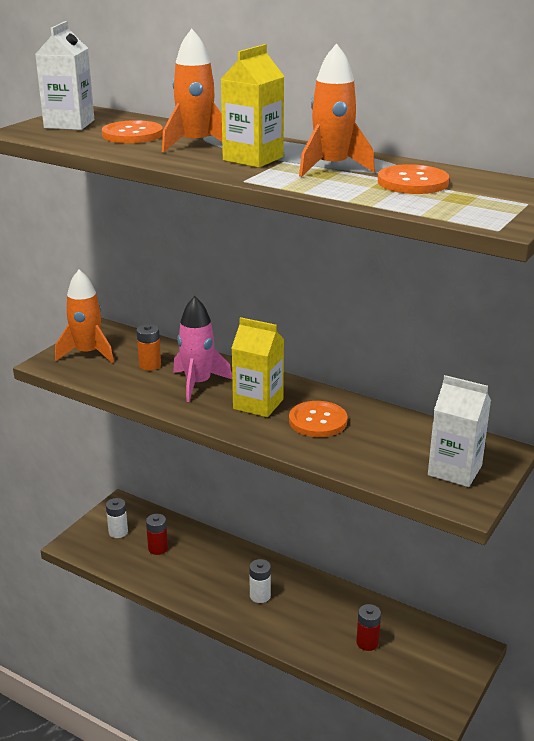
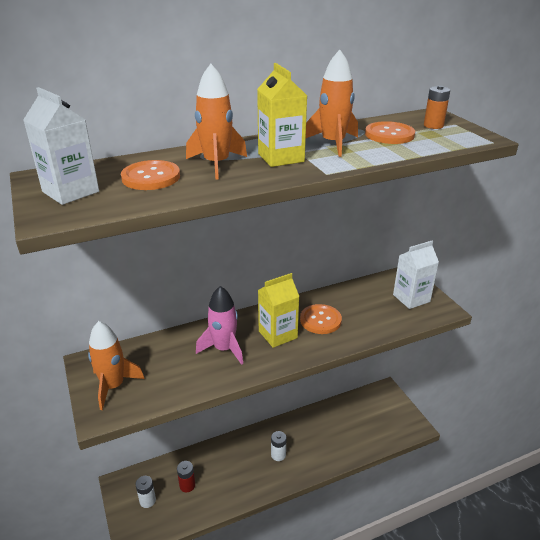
camera: 55 degrees left, 5 degrees up
(150, 365) = (172, 360): orange battery -> orange battery (433, 125)
(367, 642) = (352, 428): red battery -> none

